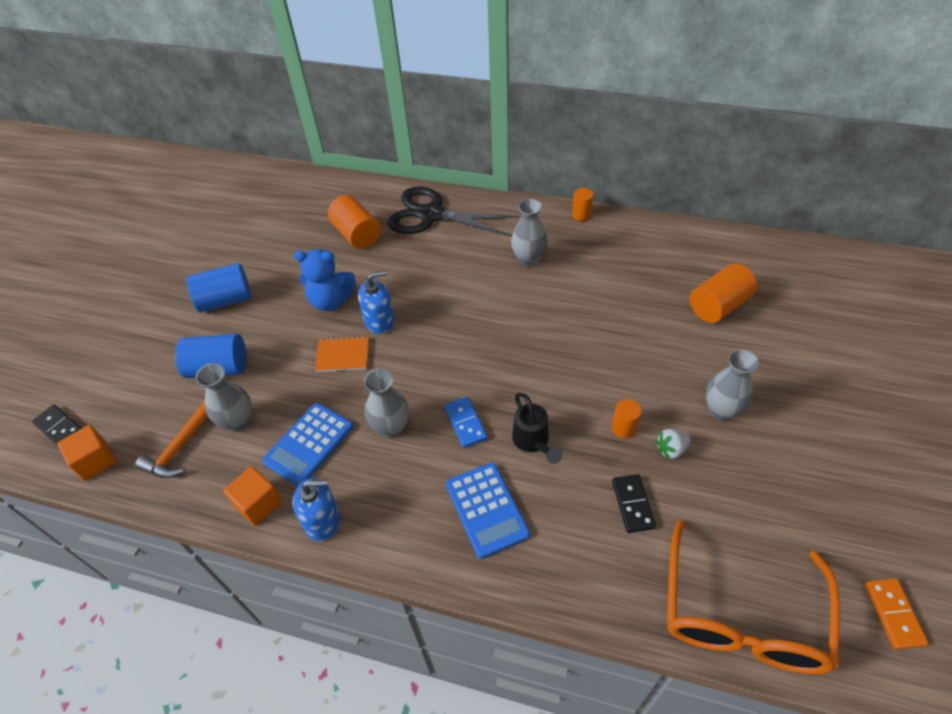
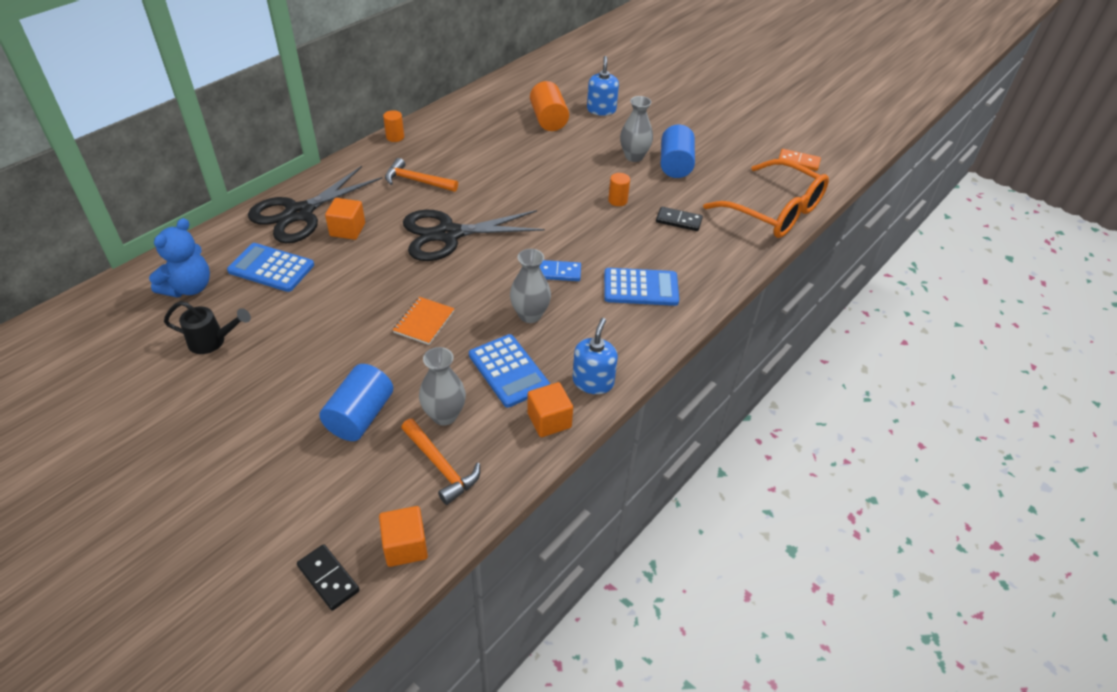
camera: 70 degrees left, 5 degrees down
(59, 428) = (328, 578): black domino -> black domino turned 75 degrees clockwise
(225, 300) = (263, 390): blue cylinder -> blue cylinder (675, 165)
(331, 301) = (346, 311): blue teddy bear -> blue teddy bear (189, 287)
(357, 235) = (271, 268): orange cylinder -> blue calculator
(379, 321) = (403, 287): blue soap dispenser -> blue soap dispenser (601, 110)
(430, 251) = (347, 230): none -> orange cube
(468, 316) = (448, 234): none -> black scissors
(528, 259) = (417, 181): grey vase -> orange hammer
(533, 442) = (599, 245): black watering can -> black watering can (213, 341)
(671, 449) = (648, 188): white strawberry -> none

